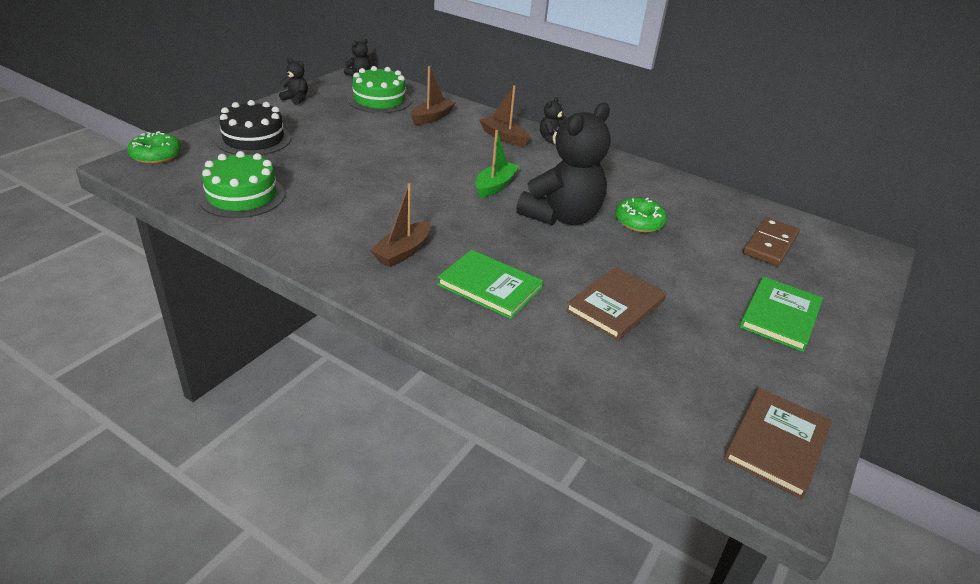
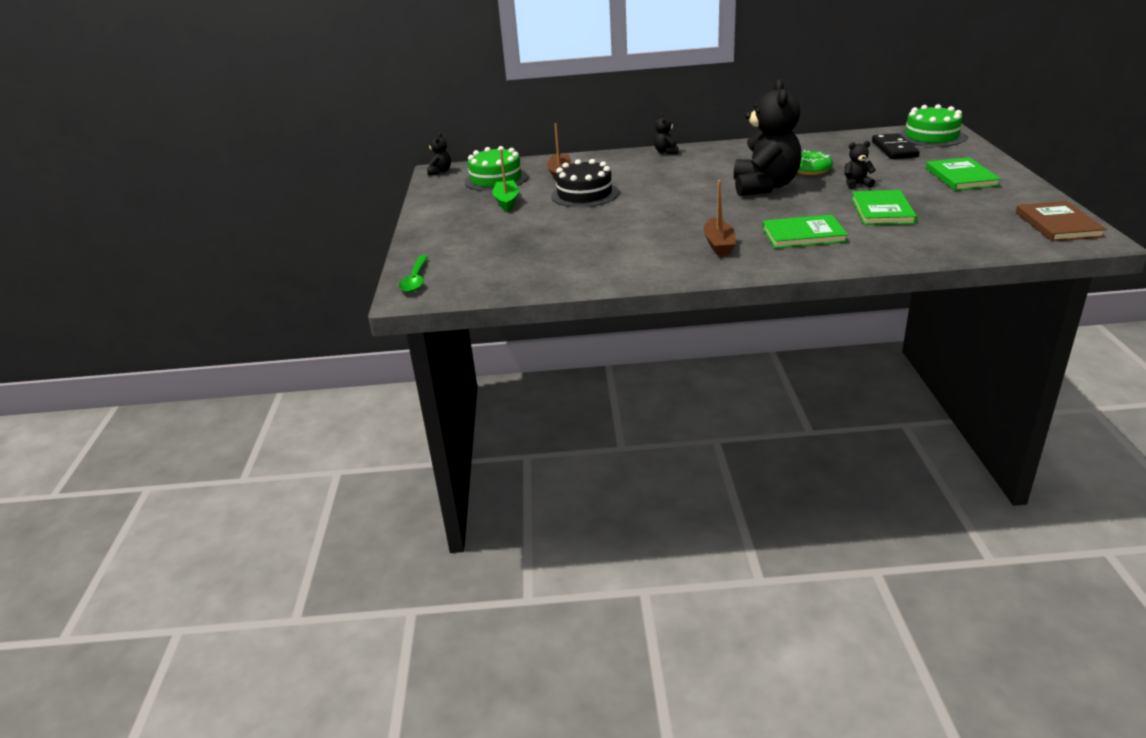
camera: 30 degrees left, 5 degrees down
(156, 155) = (416, 280): green donut -> green spoon
(242, 196) = (544, 269): green cake -> green cake (931, 136)
(253, 139) = (464, 239): black cake -> black cake (584, 194)
(296, 99) = (431, 204): black teddy bear -> black teddy bear (856, 184)
(495, 186) = (691, 190): green boat -> green boat (506, 201)
(503, 137) = (634, 163): brown boat -> none
(615, 305) = (882, 211): brown book -> green book
(770, 244) = (894, 149): brown domino -> black domino

